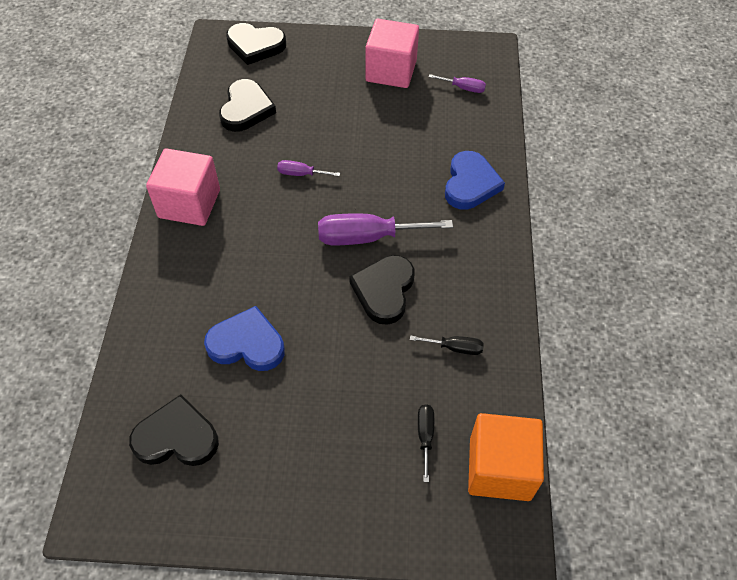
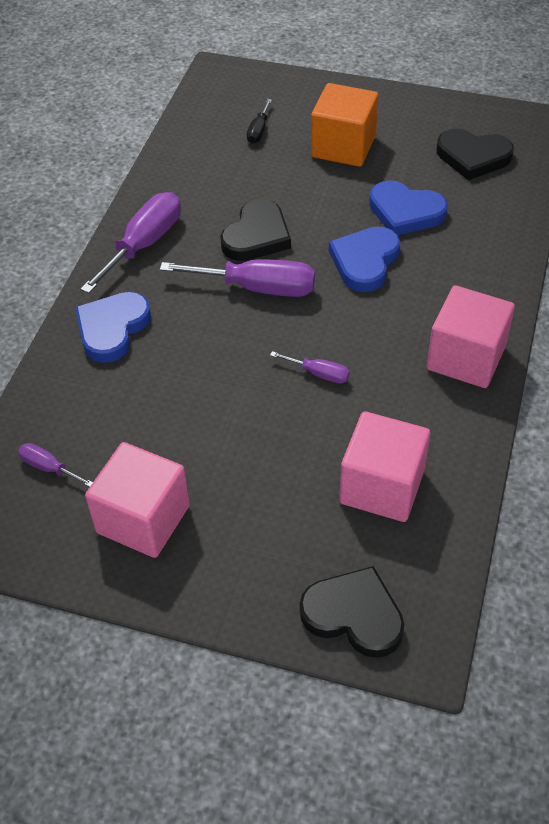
camera: 165 degrees left, 5 degrees down
(246, 109) = (382, 486): black heart -> pink cube
(279, 279) = (365, 261): none -> blue heart
(455, 348) = (206, 182): black screwdriver -> none
(482, 264) = (144, 244): none -> purple screwdriver
(499, 468) = (206, 106): orange cube -> orange cube (343, 146)

